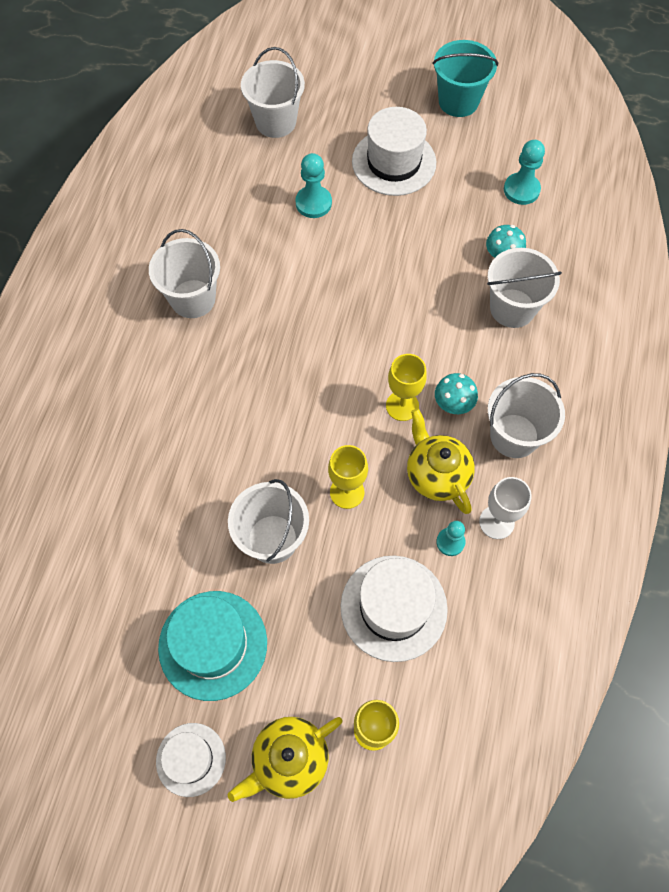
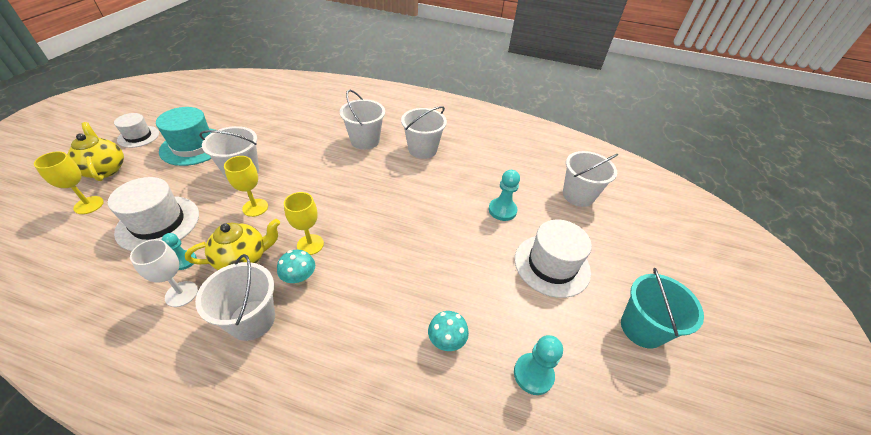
camera: 90 degrees right, 20 degrees down
(512, 308) = (385, 340): white bucket -> white bucket (365, 141)

